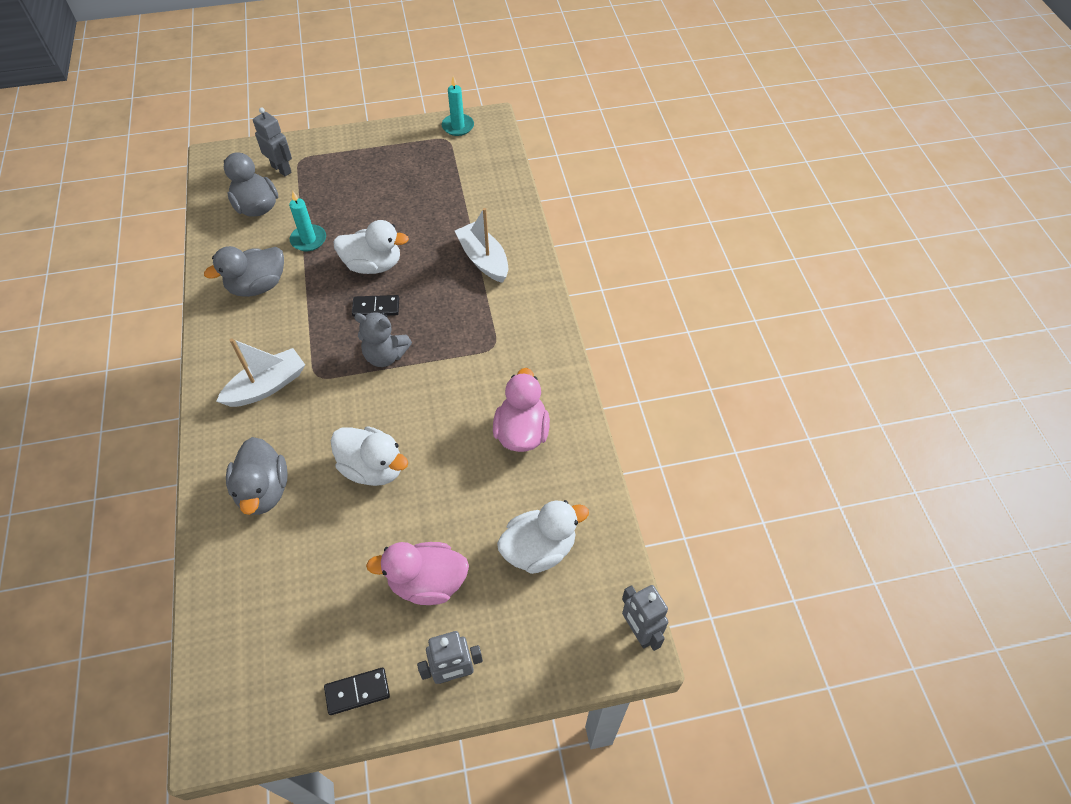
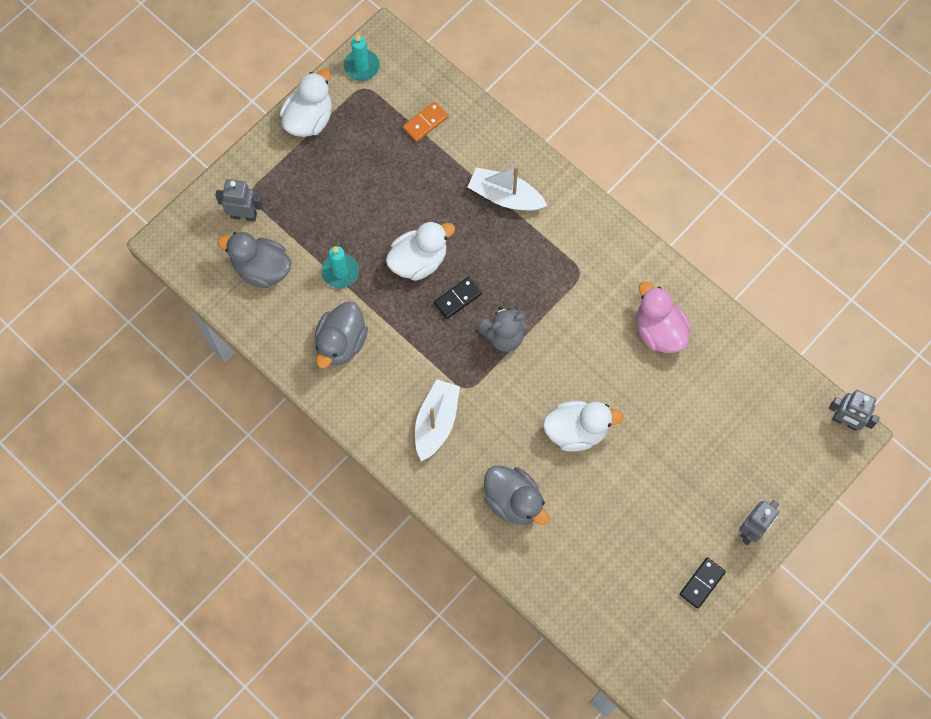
camera: 35 degrees left, 15 degrees up
(427, 582) = (686, 484): pink duck -> none
(469, 181) = (425, 122): none -> orange domino
(539, 549) = (740, 410): white duck -> white duck (309, 119)

